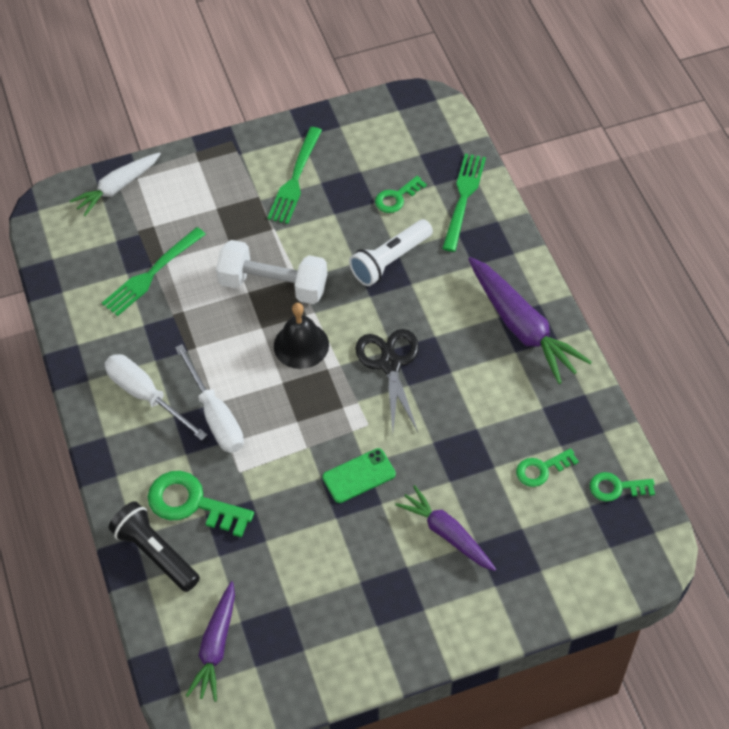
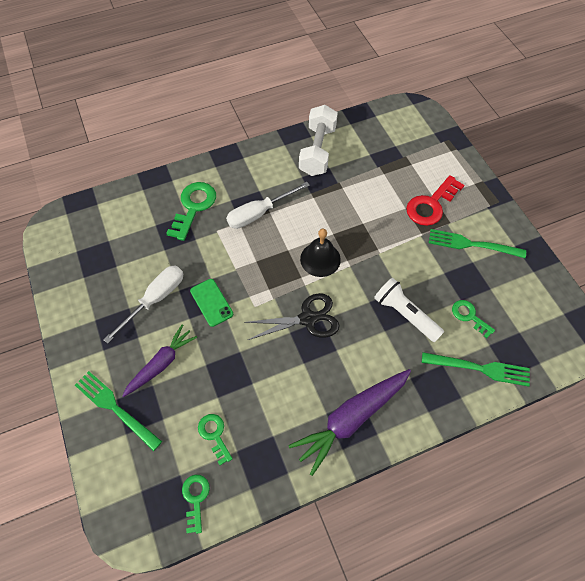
camera: 85 degrees right, 5 degrees up
(117, 188) = (440, 141): white carrot -> none
(146, 395) = (274, 174): white screwdriver -> white screwdriver (155, 299)
(152, 274) = (371, 167): green fork -> green fork (115, 408)
(155, 553) = (159, 192): black flashlight -> none
(216, 647) = (92, 229): purple carrot -> none
(227, 213) = (431, 205): none -> red key
(273, 285) = (370, 238): white dumbbell -> white dumbbell (317, 151)

